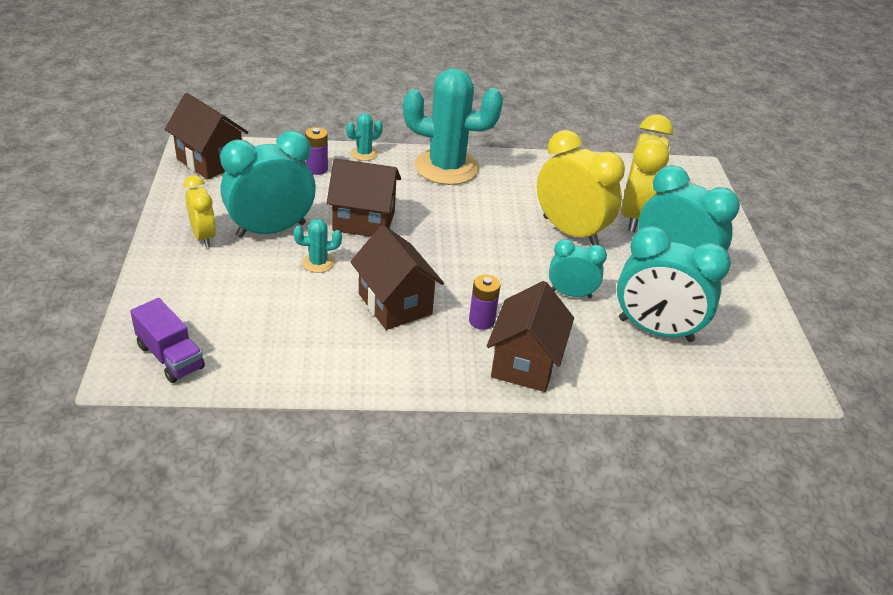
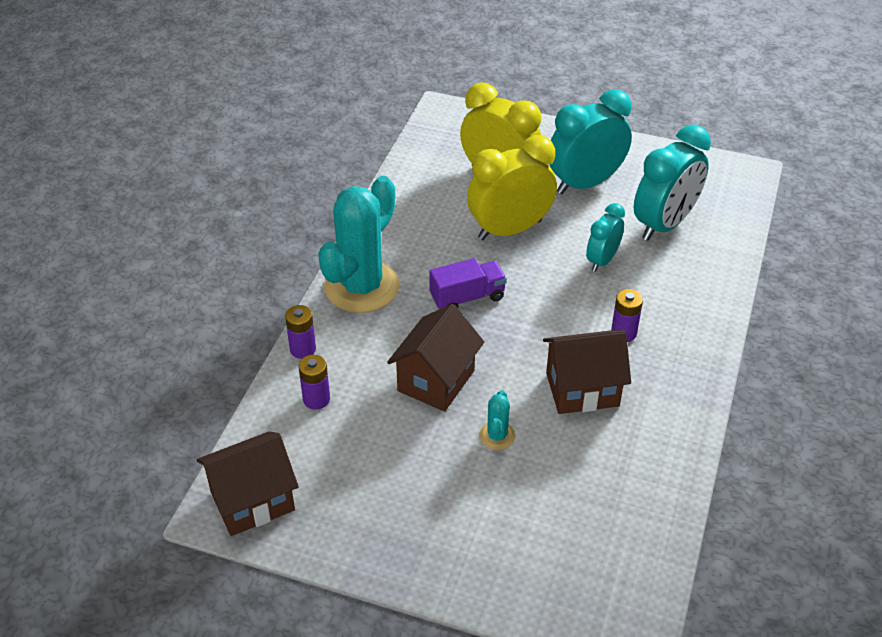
camera: 65 degrees left, 5 degrees up
(170, 357) = (617, 593): purple truck -> purple truck (467, 297)
(203, 236) = (413, 532): yellow clock -> none
(271, 230) = (423, 466): turquoise clock -> none
(364, 153) = (303, 349): turquoise cactus -> purple battery
(525, 363) = (687, 321): brown house -> none

